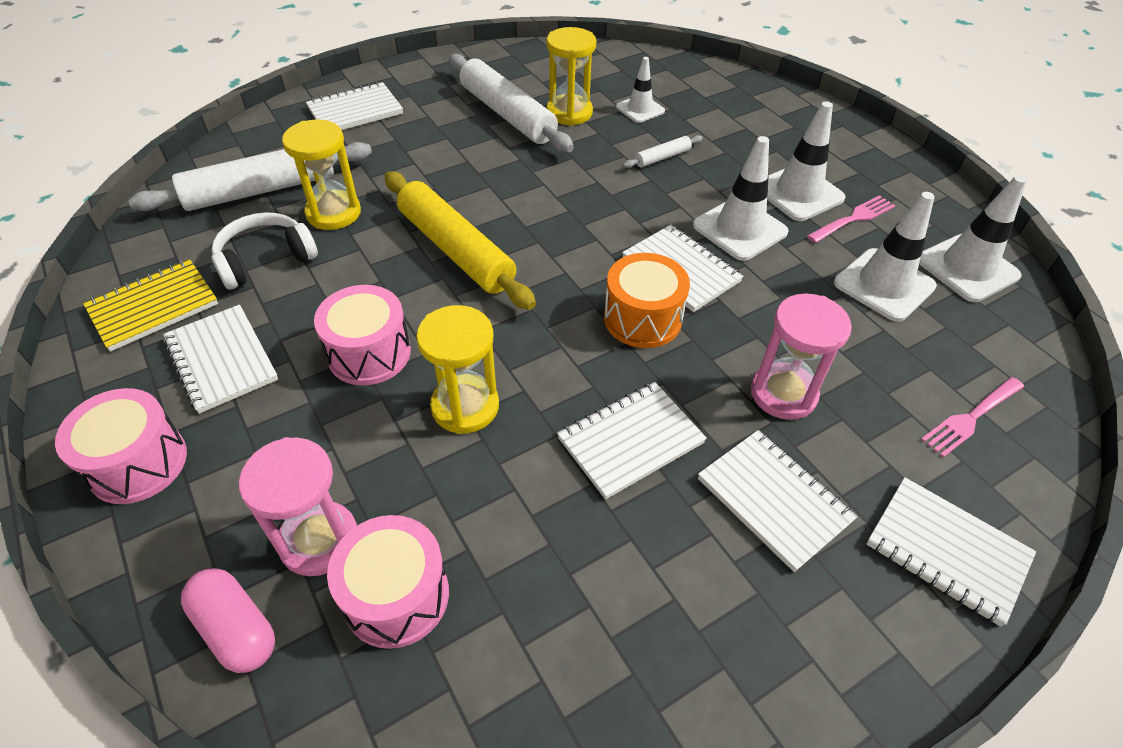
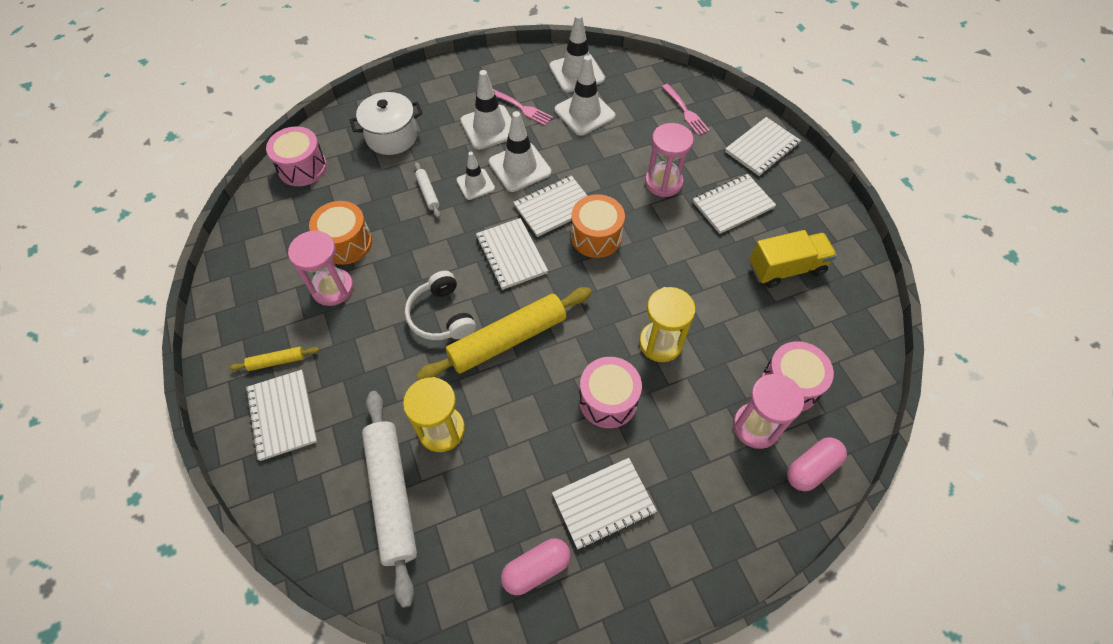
camera: 80 degrees left, 10 degrees up
(138, 463) = (695, 549): pink drum -> pink drum (302, 167)
(153, 307) = (536, 569): yellow notebook -> pink capsule
(265, 260) = (493, 482): white headphones -> white headphones (442, 315)
(415, 97) = (277, 361): none -> yellow rolling pin
(507, 114) = (332, 288): white rolling pin -> pink hourglass
(569, 113) = (346, 243): yellow hourglass -> orange drum
(630, 441) = (692, 260): white notebook -> white notebook (511, 255)
(640, 109) = (357, 194): white traffic cone -> white traffic cone (475, 184)
(650, 594) = (786, 268): none -> yellow truck
(739, 119) = (392, 136): none -> white pot
(853, 219) = (522, 108): pink fork -> pink fork turned 150 degrees clockwise

